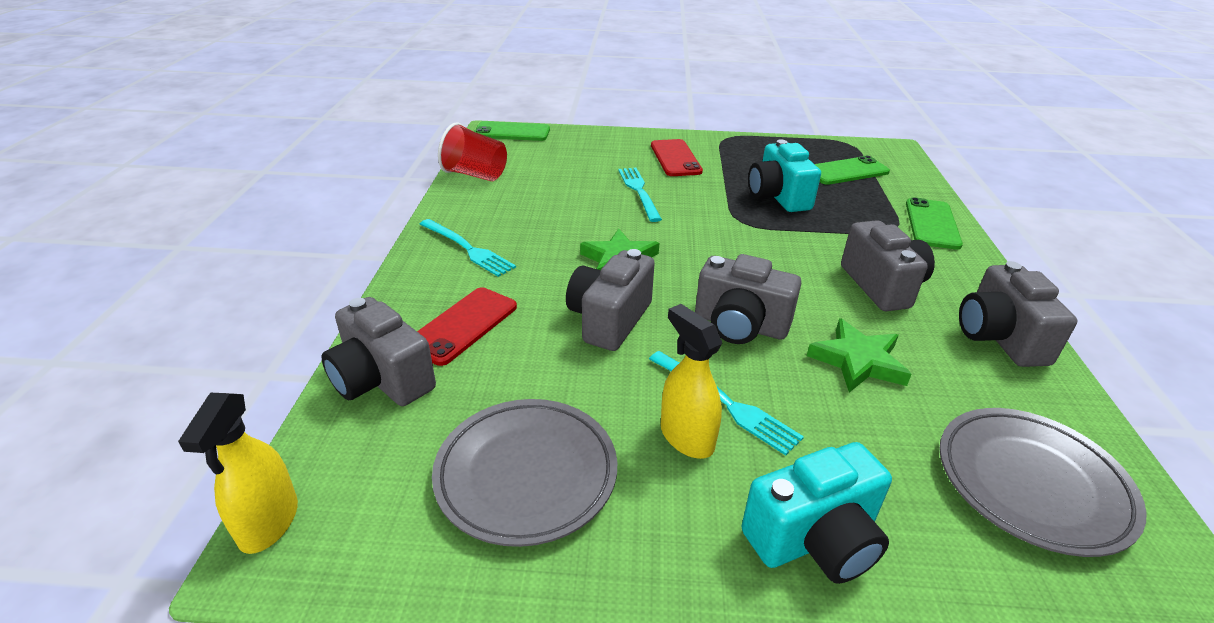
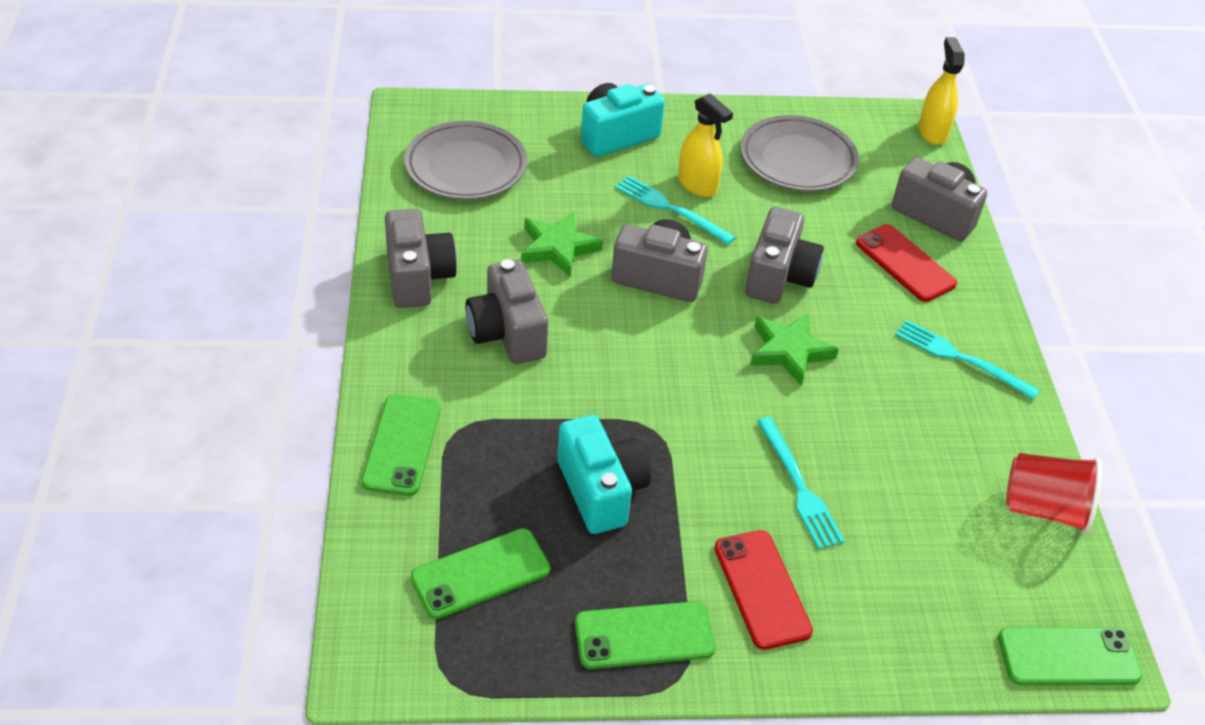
camera: 170 degrees right, 10 degrees up
(463, 326) = (905, 263): red phone -> red phone turned 60 degrees counterclockwise
(745, 149) = (644, 636): none -> green phone

